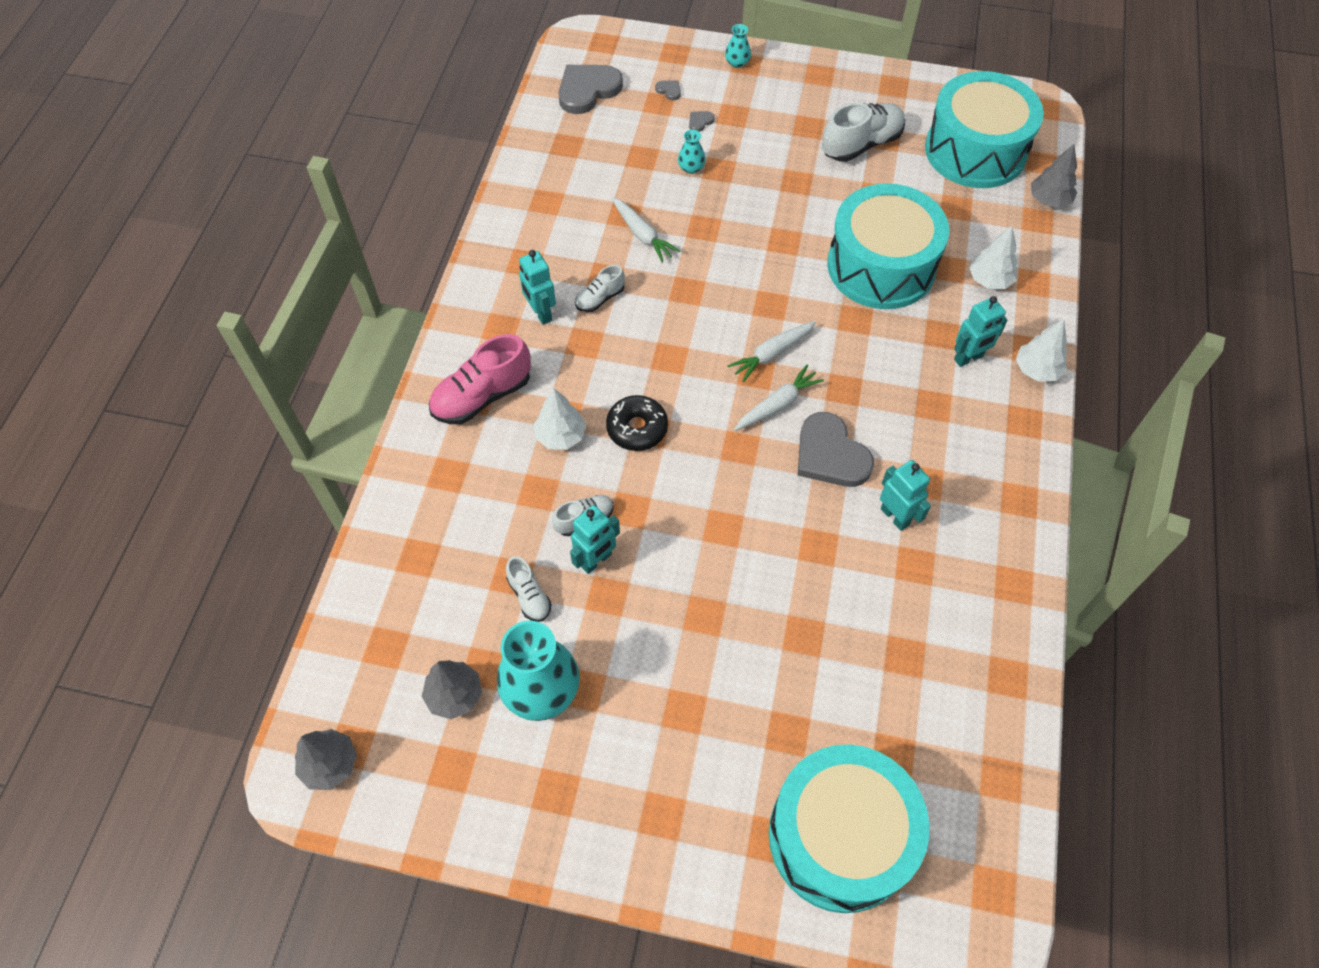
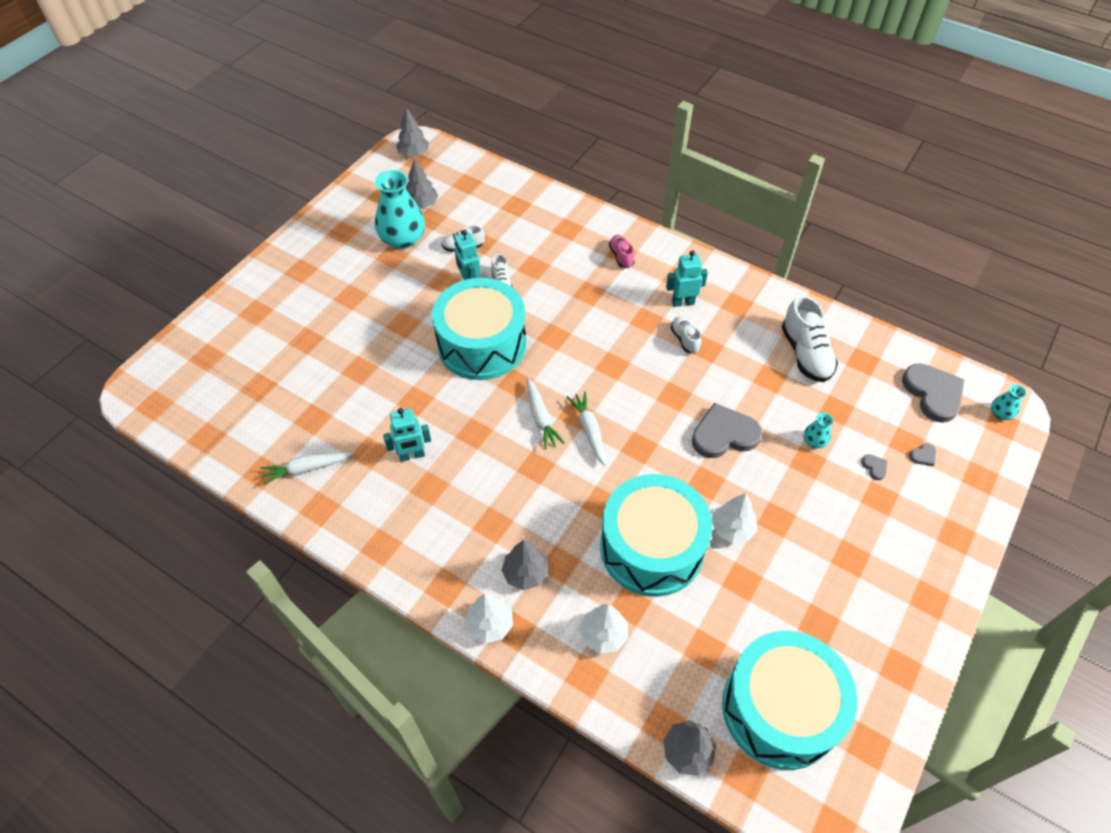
camera: 110 degrees right, 5 degrees down
(482, 396) = (621, 256): pink shoe -> pink shoe, size x0.55
(560, 436) = (571, 288): white tree -> white tree (732, 528)
(637, 428) = (558, 329): black donut -> none
(642, 235) = (743, 384): white carrot -> white carrot (306, 469)
(737, 63) = (958, 527): turquoise vase -> turquoise vase (1000, 413)
(830, 455) = (482, 435): grey heart -> grey heart (724, 434)
(840, 836) = (234, 343): turquoise drum -> turquoise drum (482, 344)
(861, 144) = (814, 596): white shoe -> white shoe (805, 353)
(968, 358) = (525, 573): turquoise robot -> grey tree

